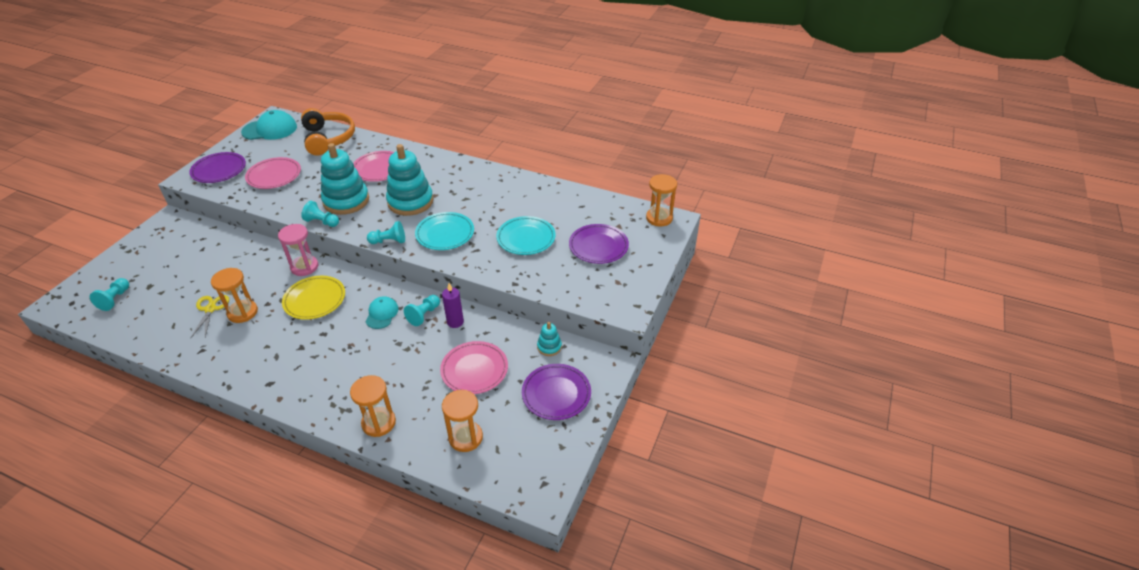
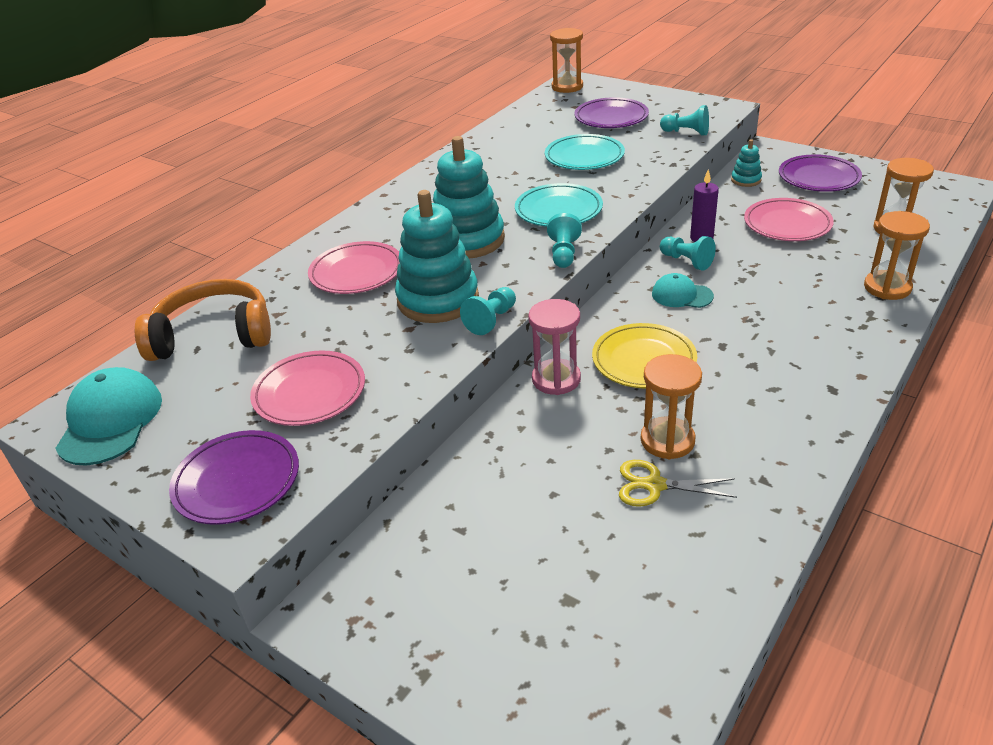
camera: 75 degrees left, 5 degrees down
(115, 299) = (605, 657): turquoise pawn -> turquoise pawn (686, 132)

